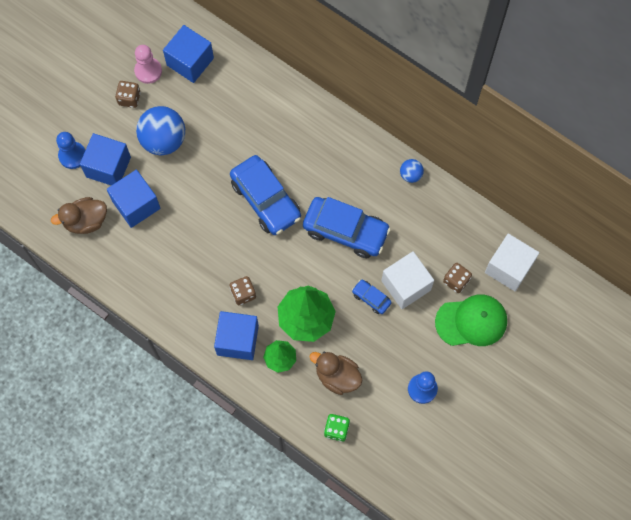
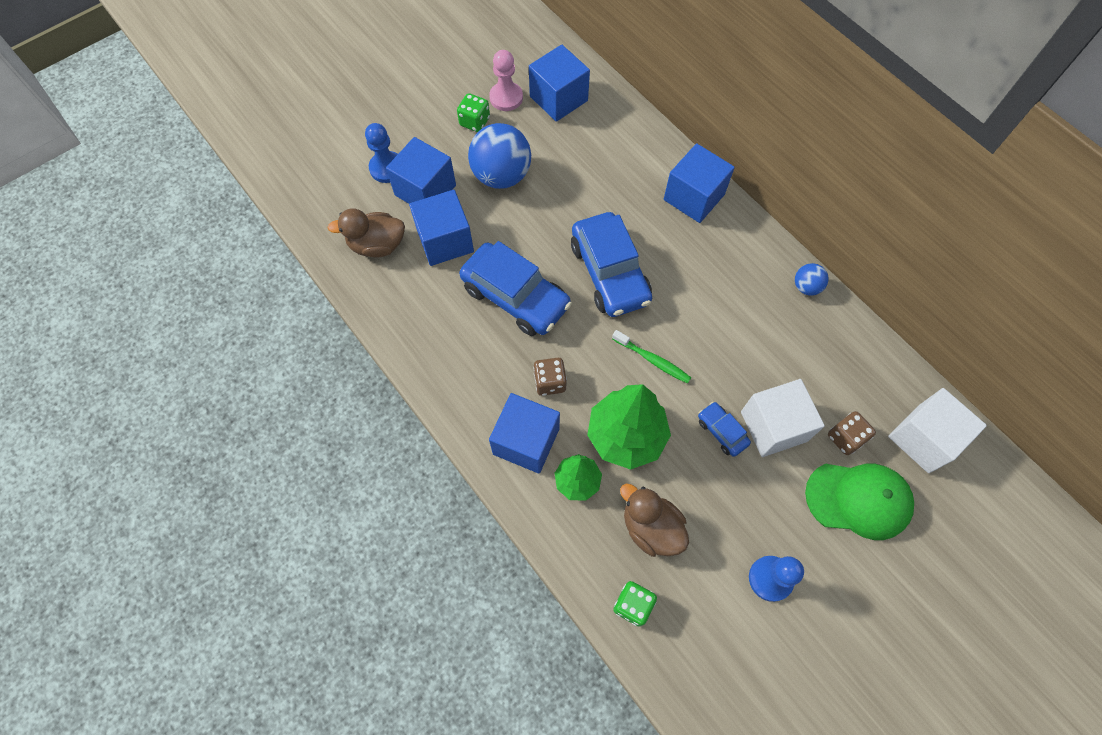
camera: 15 degrees right, 5 degrees down
(129, 98) = (474, 122): brown dice -> green dice
(312, 259) = (652, 360): none -> green toothbrush
(314, 122) = (694, 197): none -> blue cube
(345, 231) = (705, 336): blue car -> blue car (515, 297)

